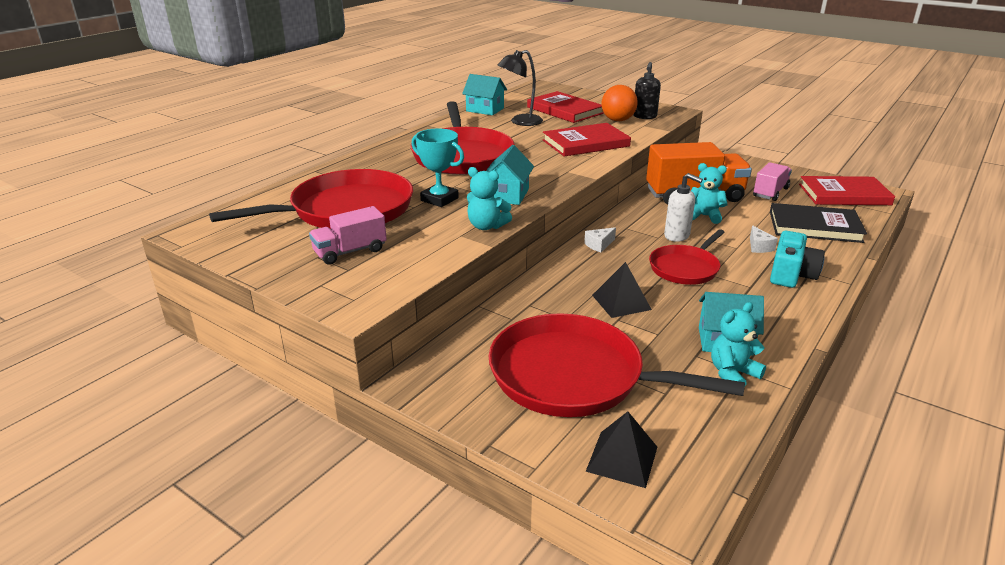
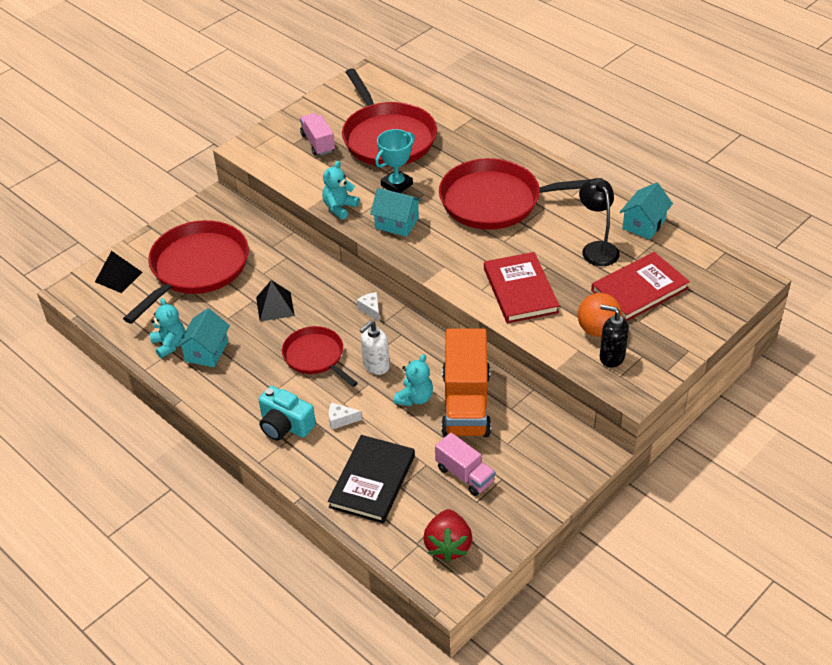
camera: 100 degrees right, 15 degrees up
(844, 194) = (448, 545): red book -> red strawberry

